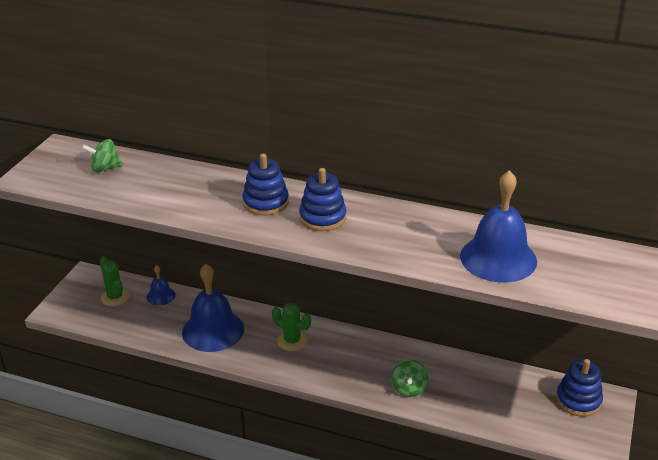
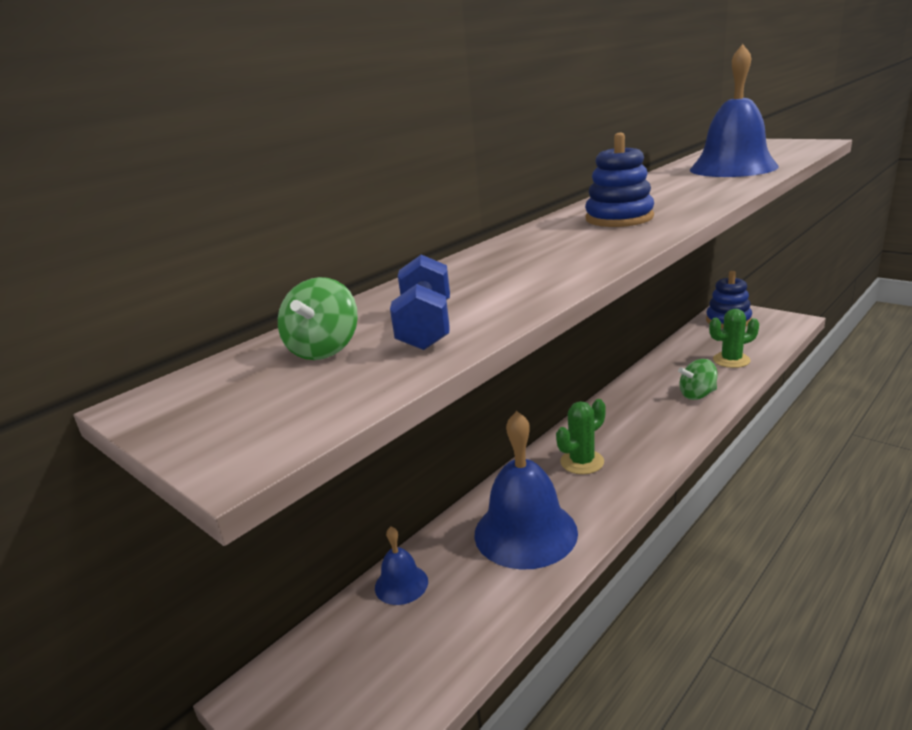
camera: 65 degrees left, 10 degrees down
(115, 297) = (361, 652): green cactus -> green cactus (731, 360)
(130, 187) = (426, 326): none -> blue dumbbell
(265, 202) = (560, 242): blue stacking toy -> none
(409, 389) = (697, 395): green spinning top -> green spinning top turned 135 degrees clockwise

